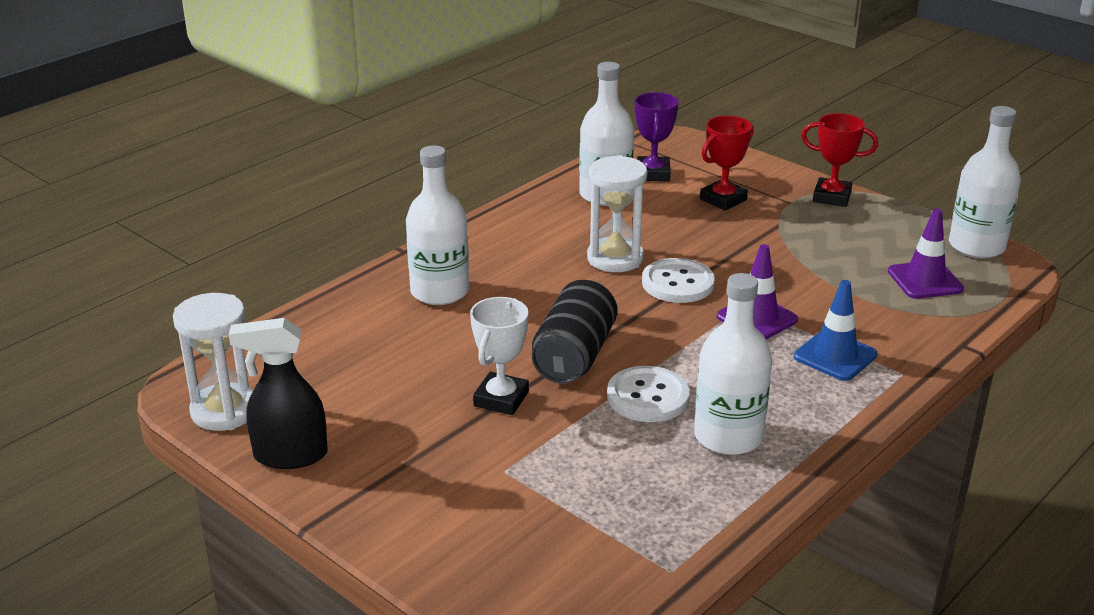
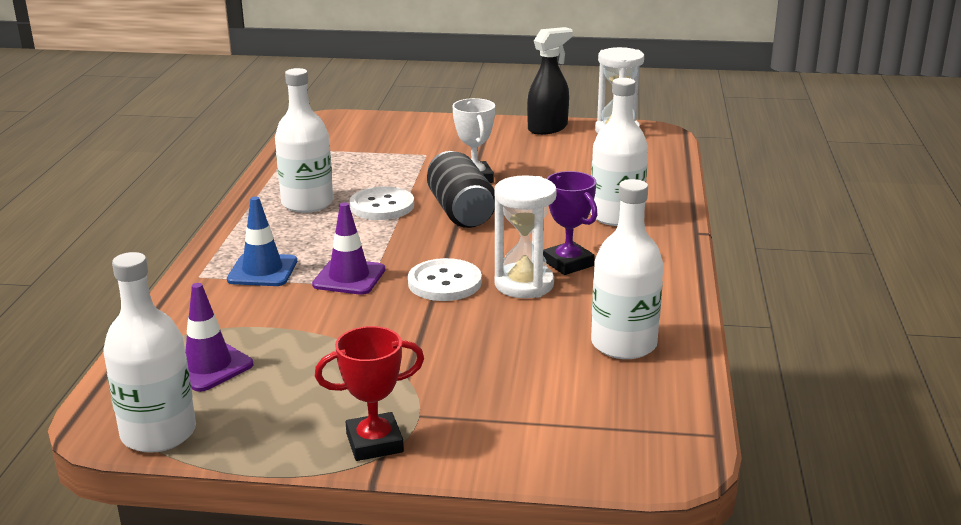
camera: 145 degrees right, 5 degrees down
(653, 173) = (615, 393): purple trophy -> purple trophy (568, 263)
(723, 199) = (497, 387): red trophy -> none

